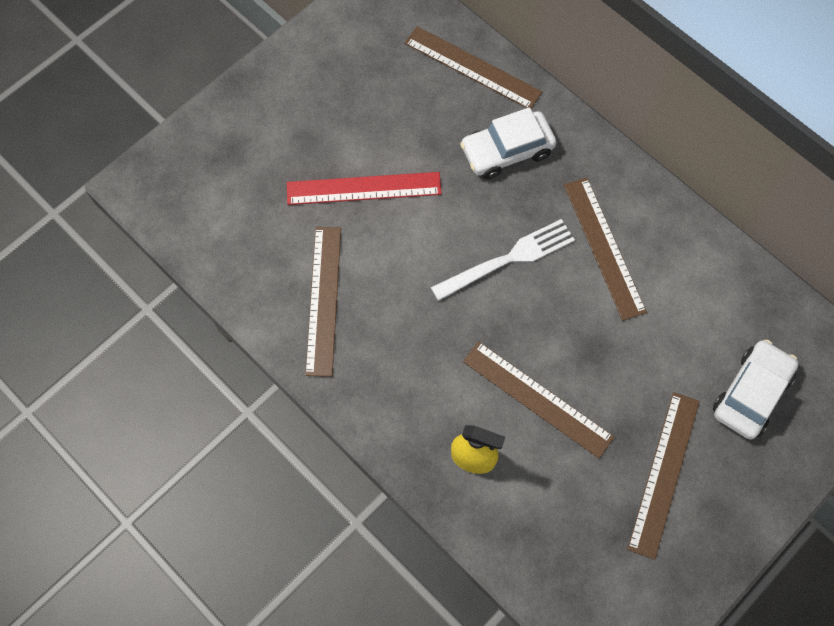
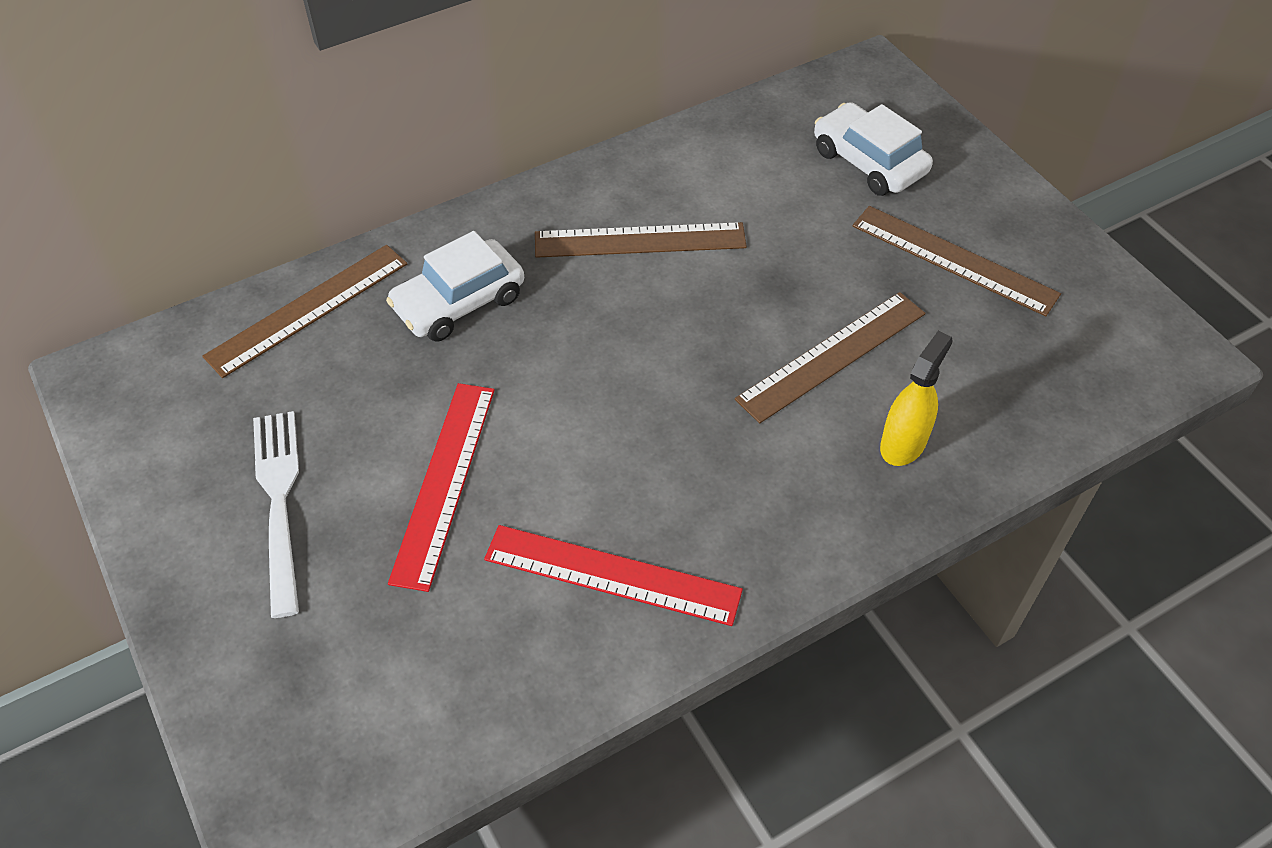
camera: 75 degrees left, 15 degrees down
(323, 300) = (612, 575): brown ruler -> red ruler
(507, 151) = (459, 302): white car -> white car turned 60 degrees clockwise
(508, 259) = (622, 338): white fork -> white fork (279, 501)

